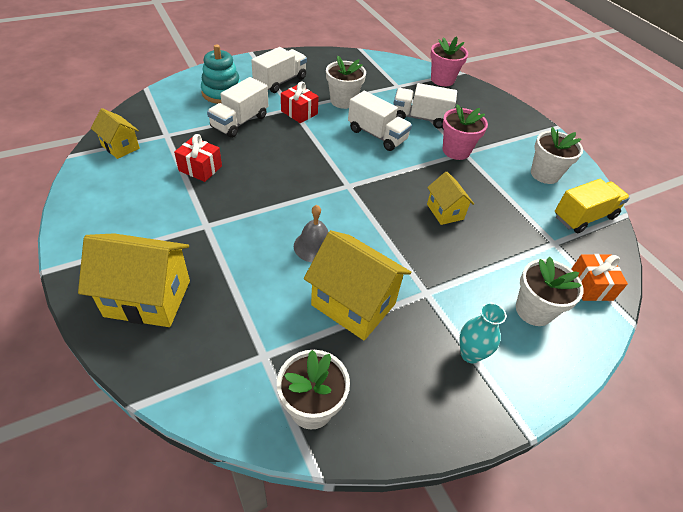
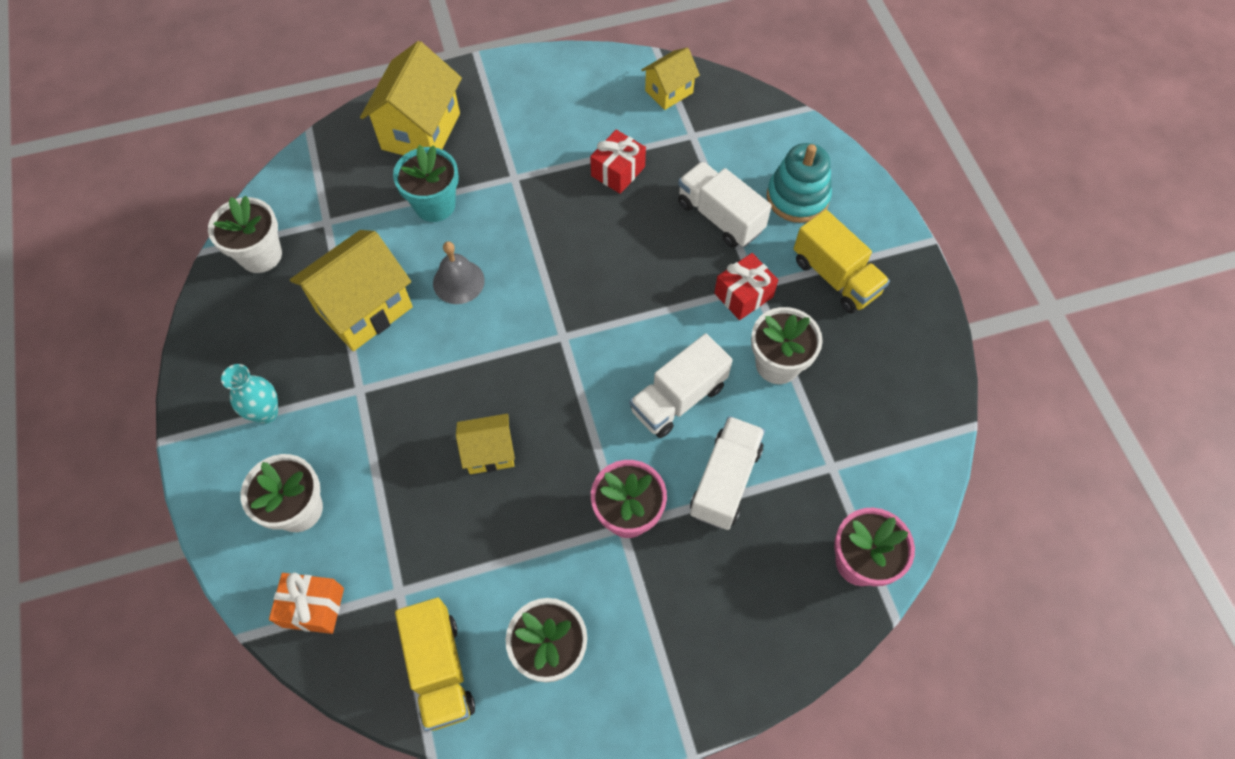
camera: 105 degrees right, 15 degrees up
(238, 273) = (435, 205): none -> turquoise flower pot
(280, 81) = (835, 277): white truck -> yellow truck

